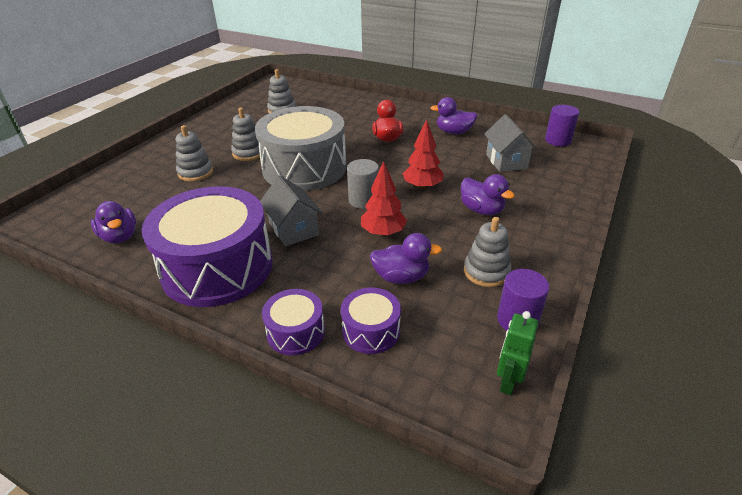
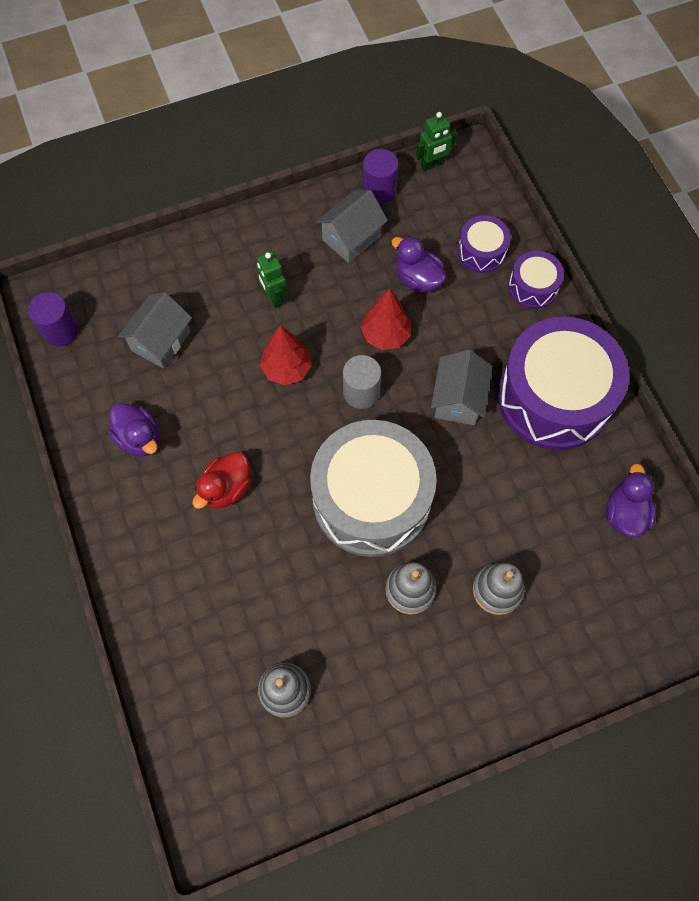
camera: 140 degrees left, 30 degrees up
(481, 210) = (274, 297): purple duck -> green robot
(486, 272) = (351, 238): grey stacking toy -> grey house

